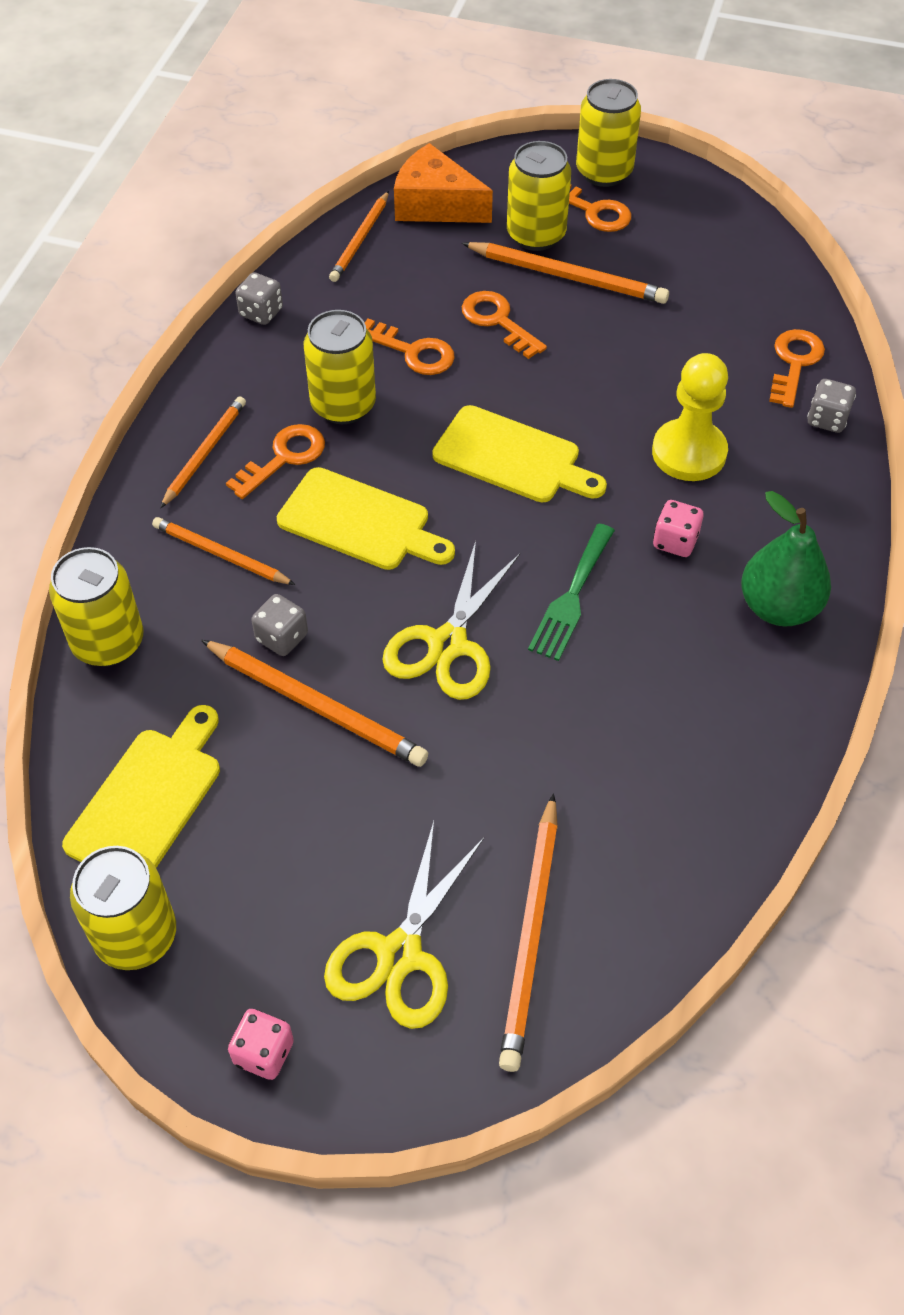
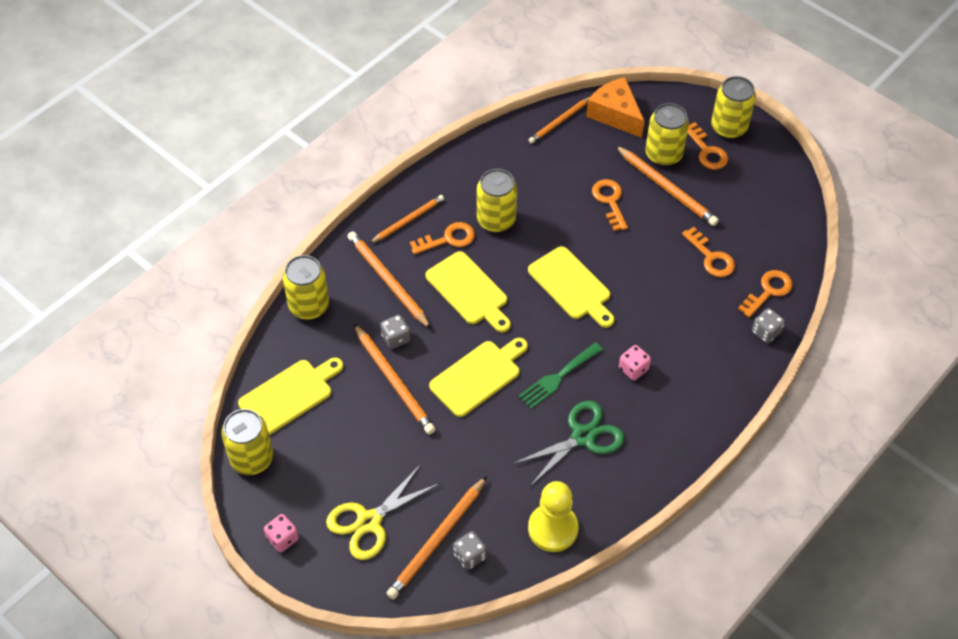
camera: 25 degrees right, 0 degrees up
(220, 554) = (387, 281): orange pencil -> orange pencil, size x1.50
(261, 312) = (480, 147): grey dice -> grey dice (469, 556)
(413, 352) = (551, 202): orange key -> orange key (711, 257)
(447, 644) = (478, 376): yellow scissors -> yellow cutting board
(662, 671) = (583, 437): none -> green scissors
(689, 452) = (672, 321): yellow pawn -> yellow pawn (553, 528)
(778, 607) = (668, 428): green pear -> none

